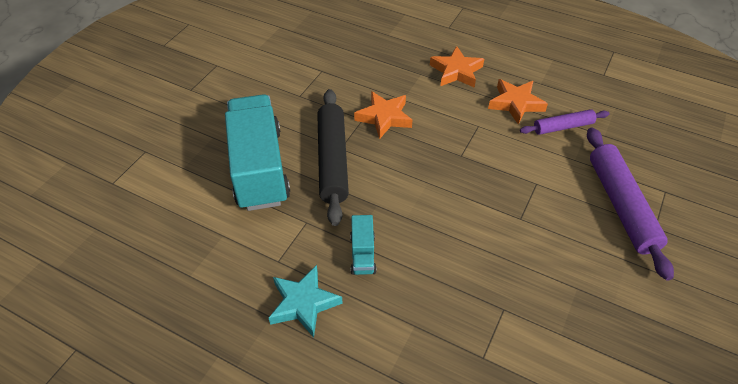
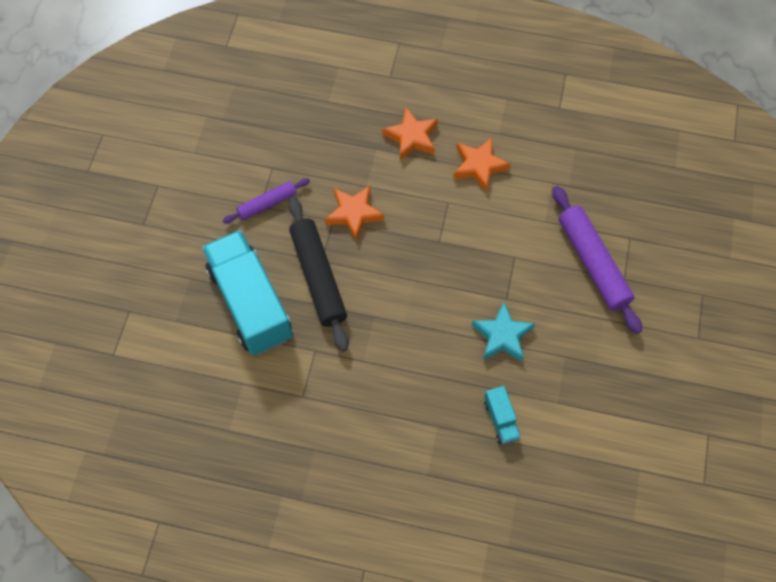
camera: 15 degrees left, 15 degrees up
(303, 303) = (338, 430): turquoise star -> turquoise star (502, 336)
(362, 254) = (375, 370): turquoise truck -> turquoise truck (501, 420)
(563, 127) = (529, 185): purple rolling pin -> purple rolling pin (267, 204)

